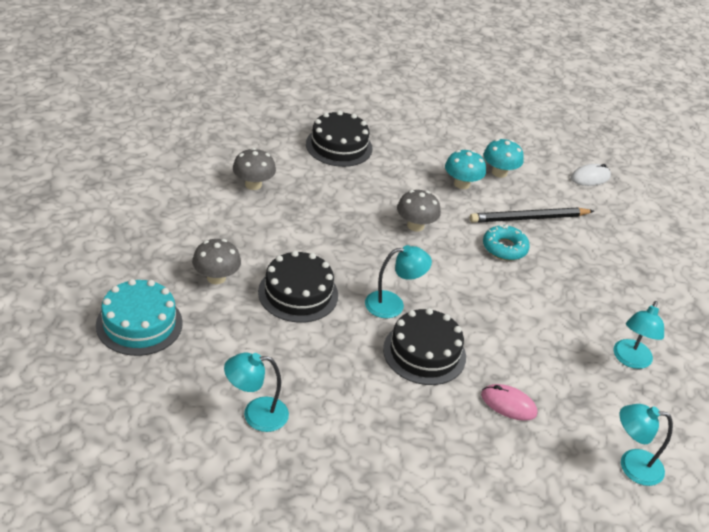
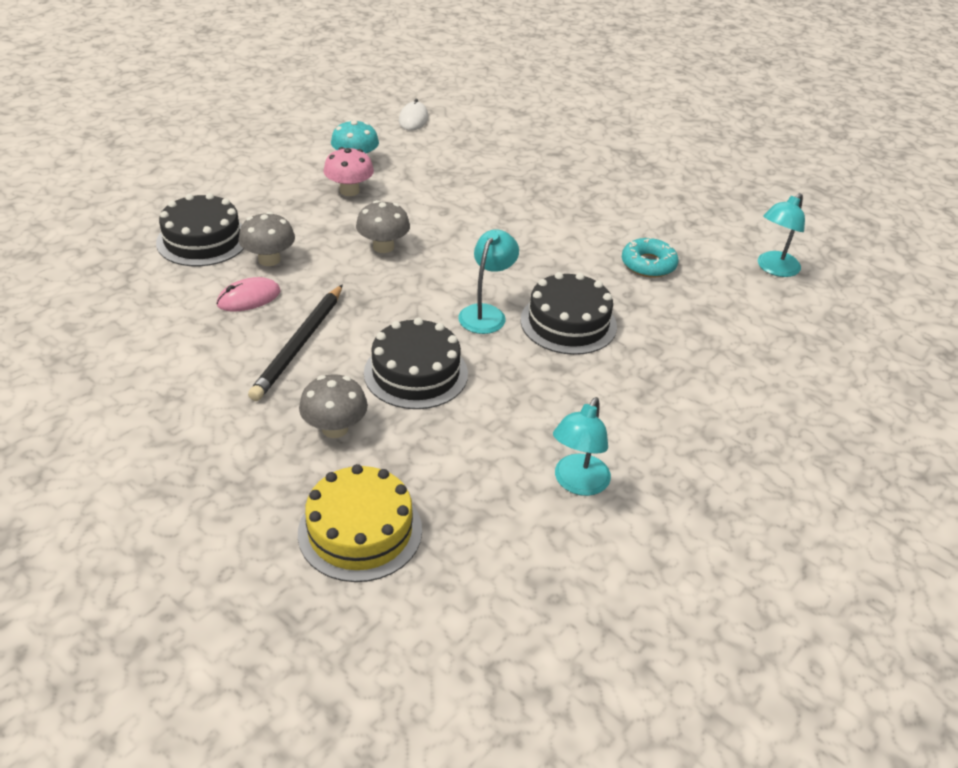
camera: 55 degrees left, 0 degrees up
(139, 324) = (360, 531): turquoise cake -> yellow cake
(253, 184) = (199, 331): grey mushroom -> grey mushroom (269, 260)
(461, 184) = (349, 191): turquoise mushroom -> pink mushroom
(504, 248) = (464, 209): turquoise donut -> turquoise donut (648, 264)
(508, 404) = (667, 302): pink mouse -> pink mouse (249, 298)
(529, 218) = (437, 177): black pencil -> black pencil (300, 345)
(630, 360) = (656, 211): turquoise lamp -> none

